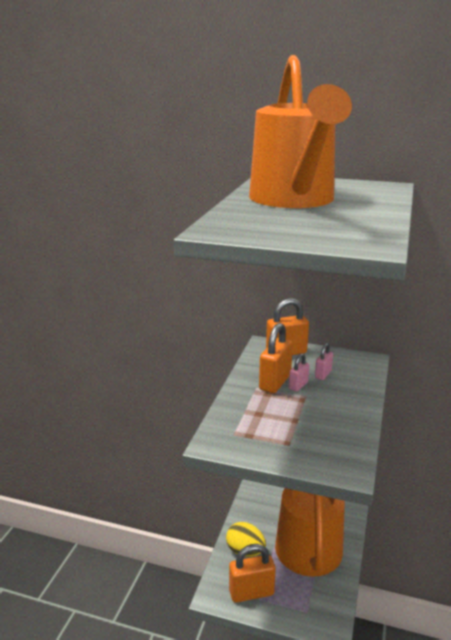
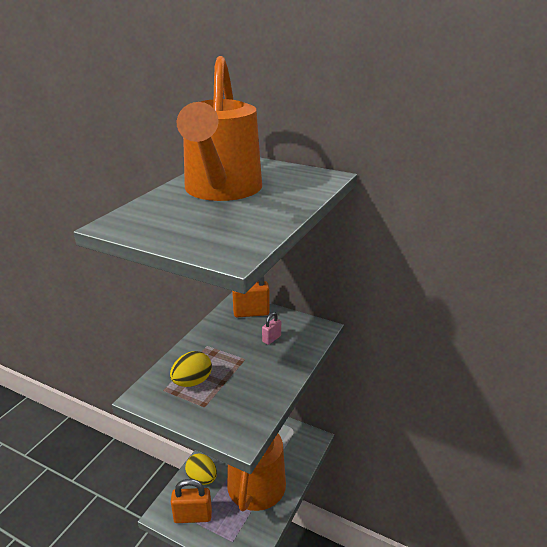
camera: 10 degrees right, 5 degrees up
(262, 423) = (192, 382): none -> yellow egg
(275, 382) = (225, 342): orange padlock -> none
(298, 385) = (243, 348): pink padlock -> none

